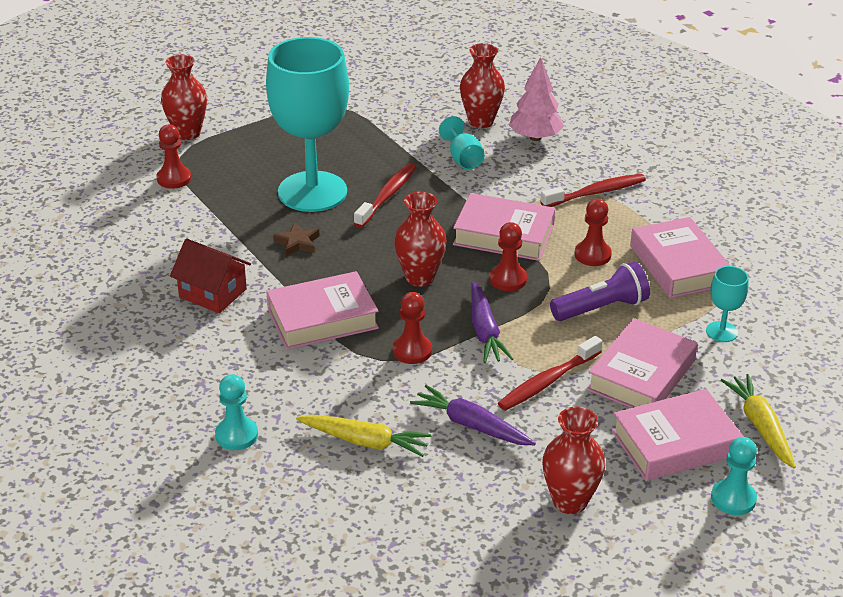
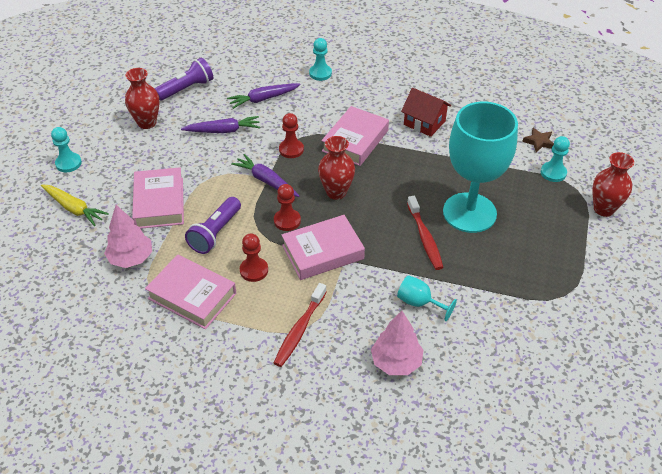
camera: 140 degrees right, 10 degrees up
(174, 179) = (553, 173): red pawn -> turquoise pawn
(213, 293) = (424, 123): red house -> red house turned 45 degrees clockwise
(297, 243) = (427, 174): brown star -> brown star (538, 142)
(365, 442) = (263, 99): yellow carrot -> purple carrot
(457, 529) = (186, 89): none -> purple flashlight
(481, 121) = (452, 352): red vase -> none
(547, 381) = (206, 171): red toothbrush -> none
(675, 443) = (115, 175): pink book -> none
(721, 332) = (131, 258): turquoise goblet -> pink tree

